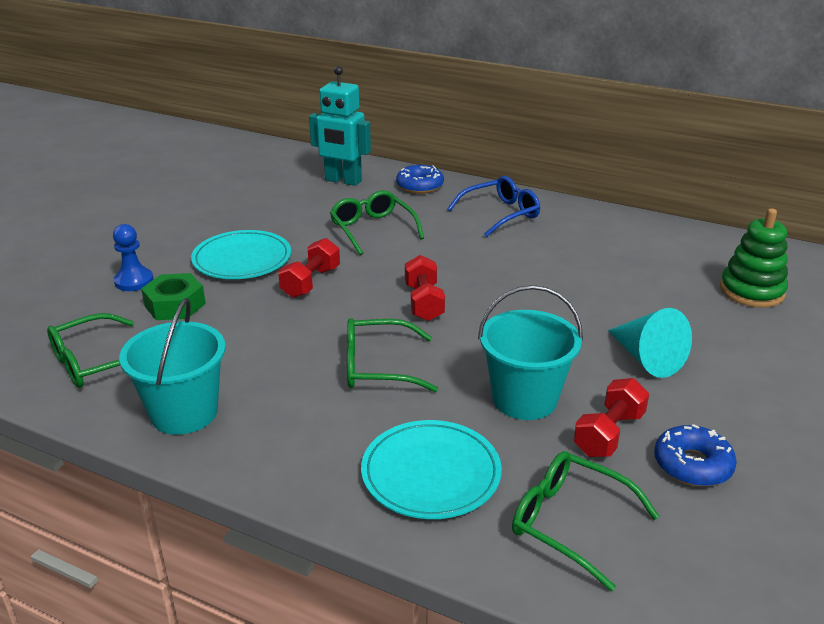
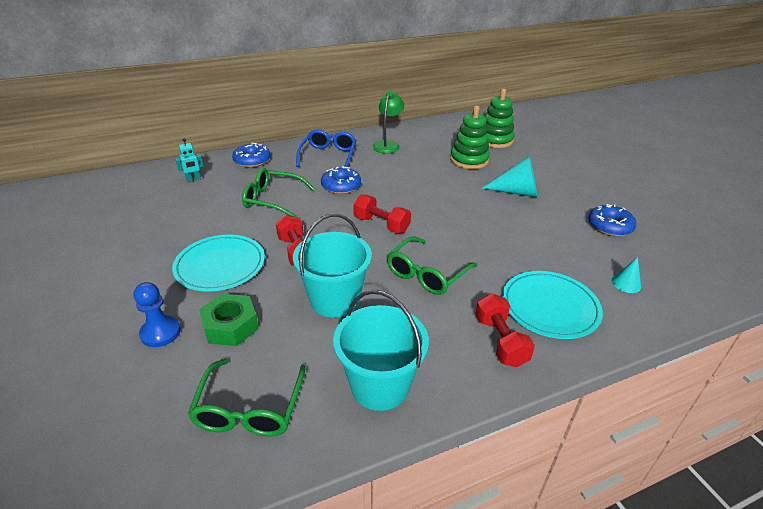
camera: 50 degrees left, 5 degrees up
(343, 181) = (193, 180): turquoise robot -> turquoise robot, size x0.46
(456, 248) = (341, 186): none -> blue donut
(524, 399) = (513, 242): turquoise bucket -> turquoise bucket (335, 300)
(568, 522) = (626, 283): green glasses -> turquoise cone
(590, 232) = (388, 145): none -> green lamp
(609, 434) = (566, 234): red dumbbell -> red dumbbell (500, 341)
(660, 295) = (469, 160): none -> green stacking toy

